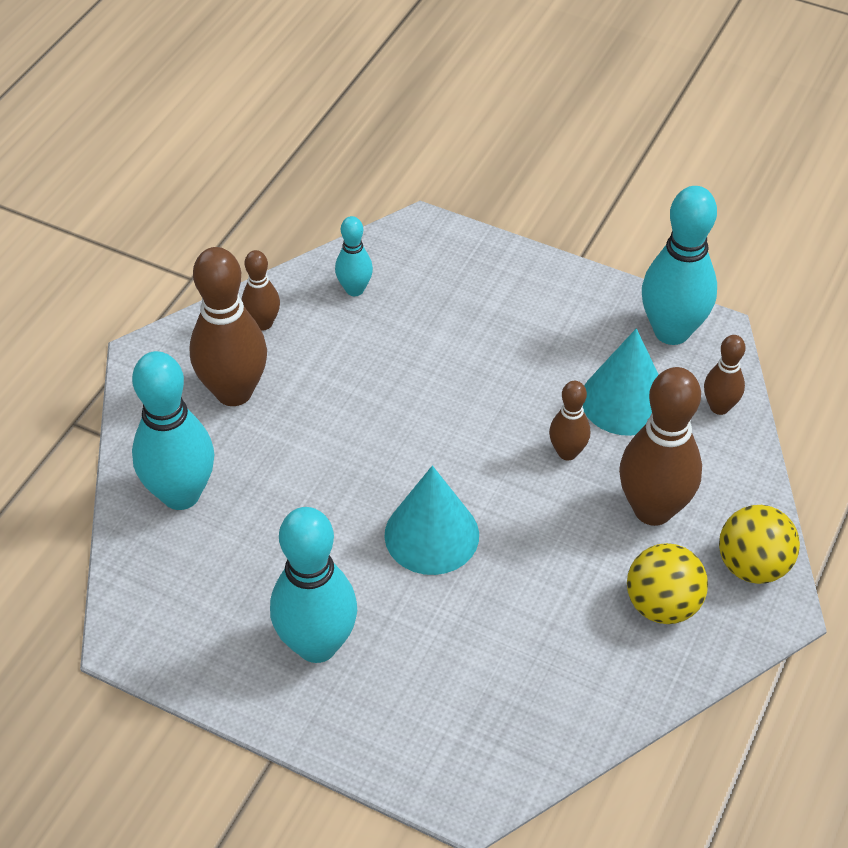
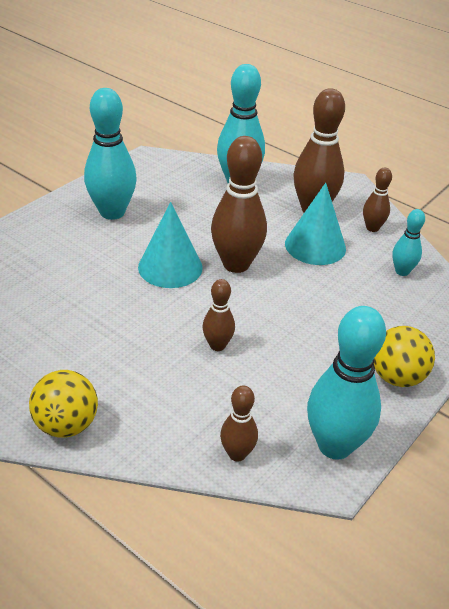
camera: 100 degrees right, 10 degrees down
(625, 400) = (261, 392): turquoise cone -> turquoise cone (315, 246)
(653, 509) = (145, 379): brown bowling pin -> brown bowling pin (236, 264)
(662, 605) = (60, 362): yellow ball -> yellow ball (397, 377)

